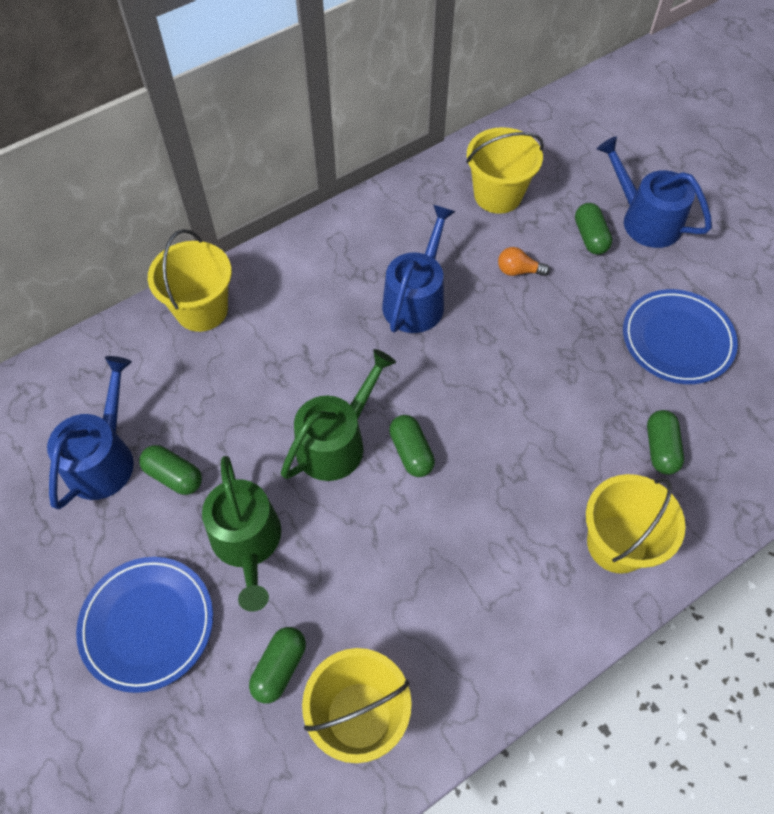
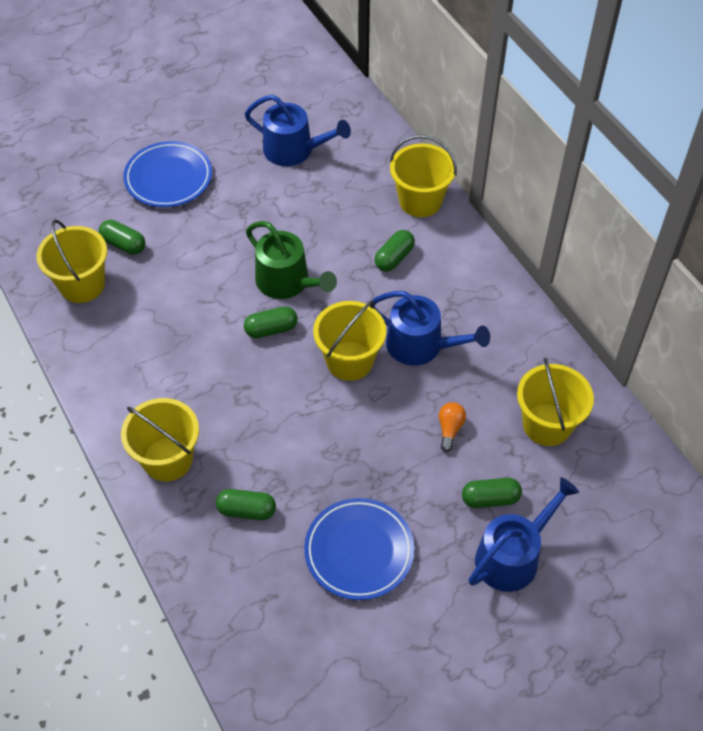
camera: 95 degrees right, 5 degrees down
(174, 476) = (274, 188): green capsule -> green capsule (394, 258)
(247, 542) = (215, 228): green watering can -> none
(446, 365) = (349, 361): none -> yellow bucket

